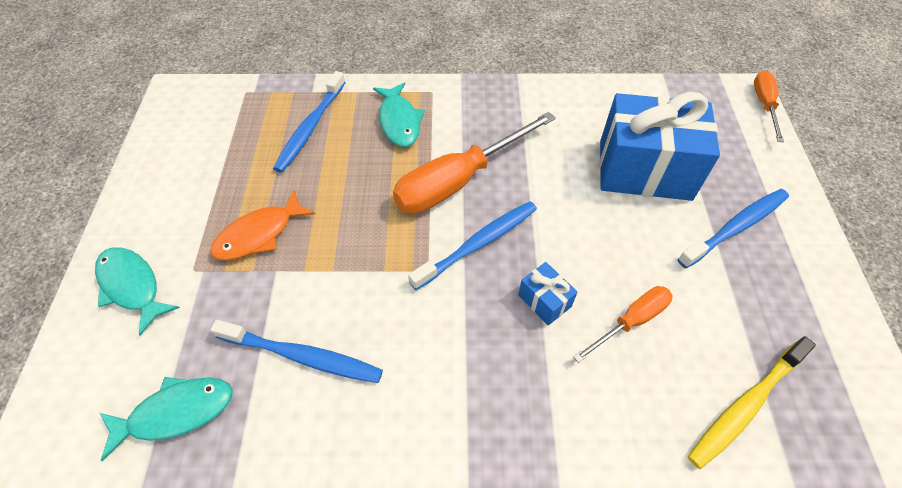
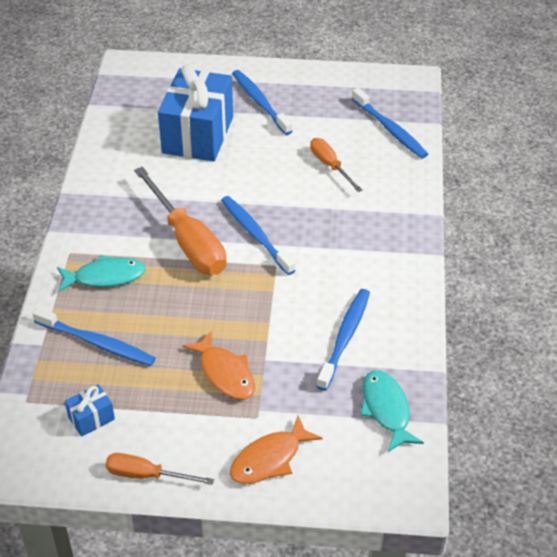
camera: 85 degrees left, 10 degrees down
(132, 286) = (269, 459): turquoise fish -> orange fish
(544, 301) = (310, 205): blue gift -> blue gift (91, 418)
(746, 405) = (390, 129): yellow toothbrush -> blue toothbrush
(764, 105) = (143, 59): orange screwdriver -> orange screwdriver (147, 475)

